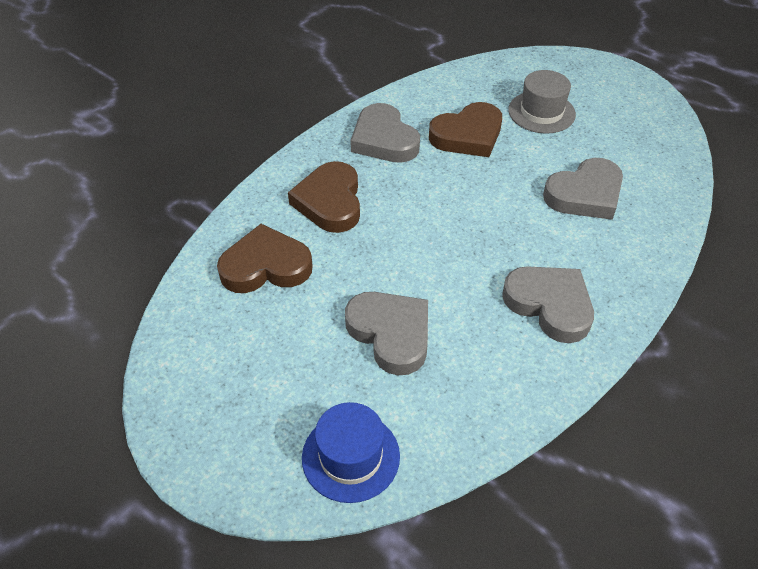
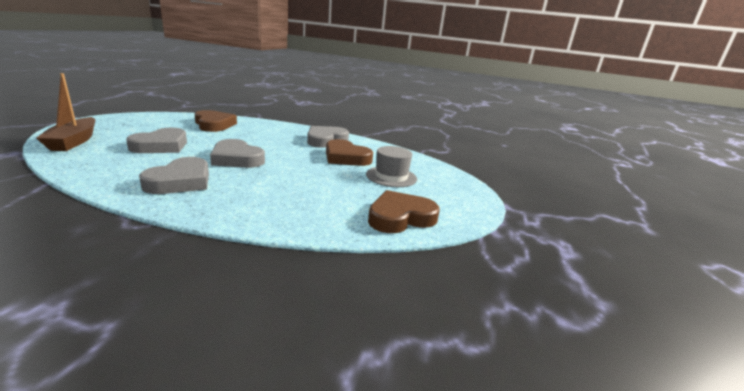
camera: 65 degrees right, 25 degrees down
(330, 202) = (266, 132): brown heart -> brown heart (400, 217)
(350, 456) = (73, 141): blue hat -> brown boat
(585, 194) = (304, 191): grey heart -> grey heart (236, 159)

